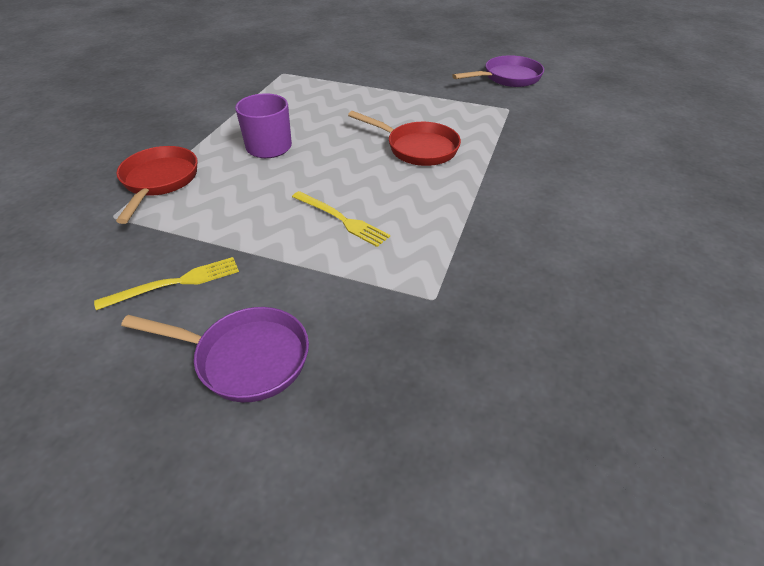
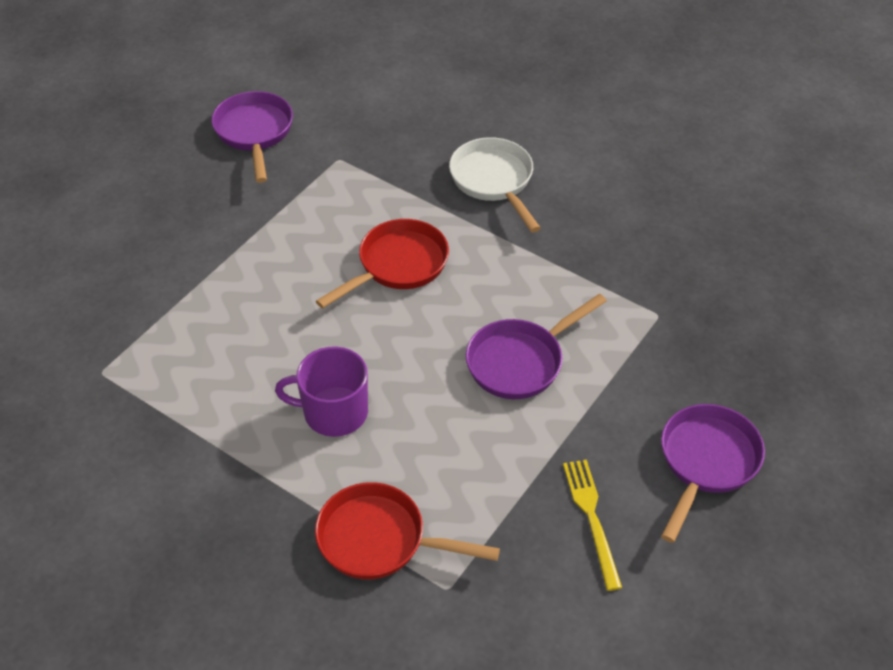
camera: 75 degrees left, 5 degrees up
(341, 219) = (520, 361): yellow fork -> purple pan
(542, 176) = (494, 181): none -> white pan

